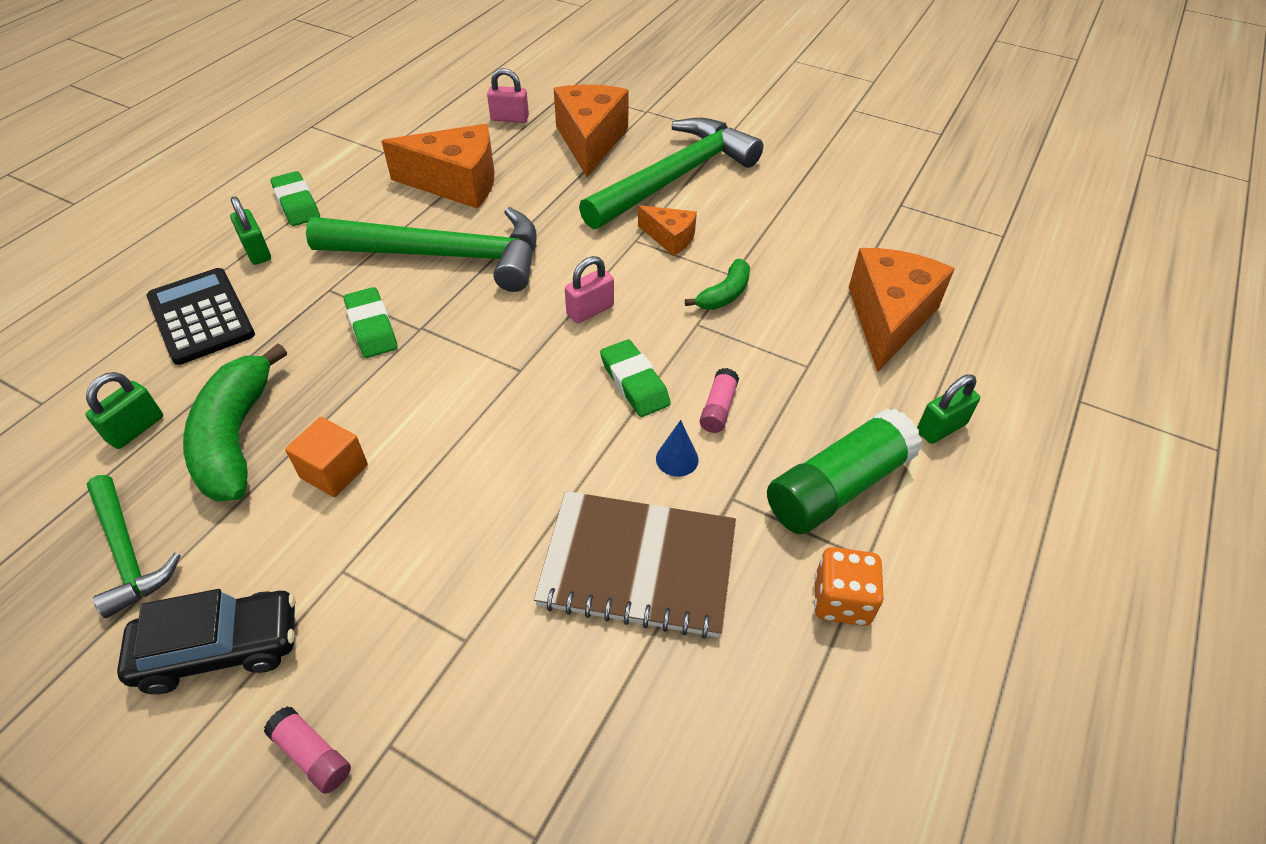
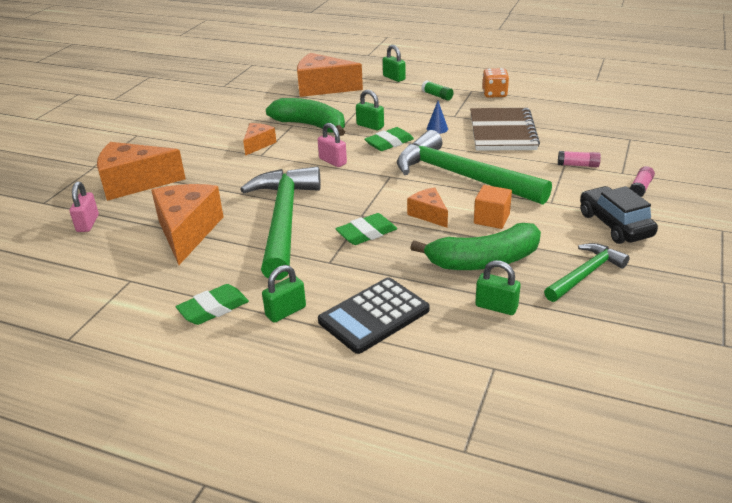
camera: 95 degrees left, 15 degrees down
(386, 398) = (429, 214): none -> orange cheese
(674, 178) = (189, 148): green hammer -> green hammer (461, 176)
(708, 366) = (370, 126): none -> green padlock
(718, 408) = (399, 122): pink glue stick -> pink glue stick (578, 165)
(724, 294) = (311, 125): green banana -> green banana, size x1.86
(838, 487) = (437, 96): green glue stick -> green glue stick, size x0.46

